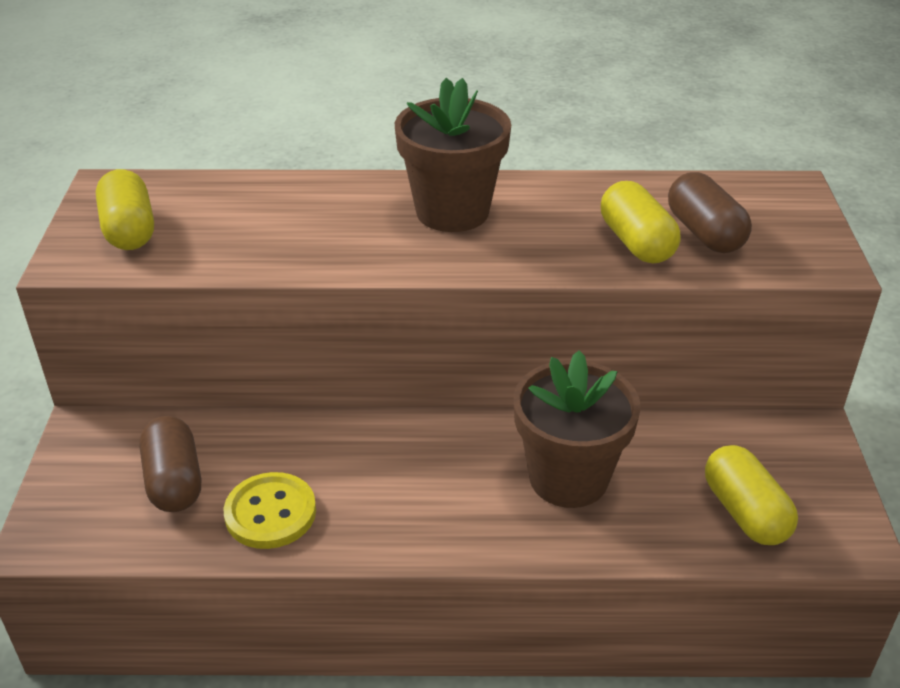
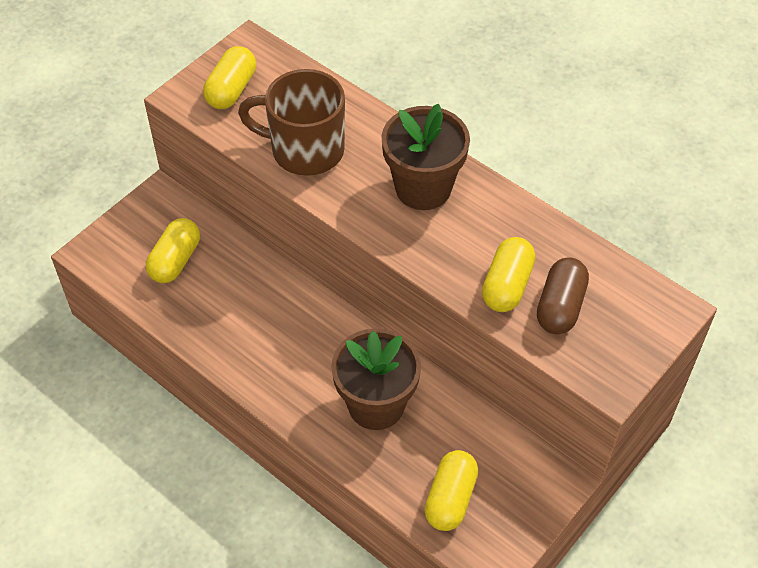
camera: 40 degrees right, 15 degrees up
(174, 481) = (175, 260): brown capsule -> yellow capsule
(270, 513) = (203, 314): yellow button -> none
(284, 240) = (305, 150): none -> brown mug

